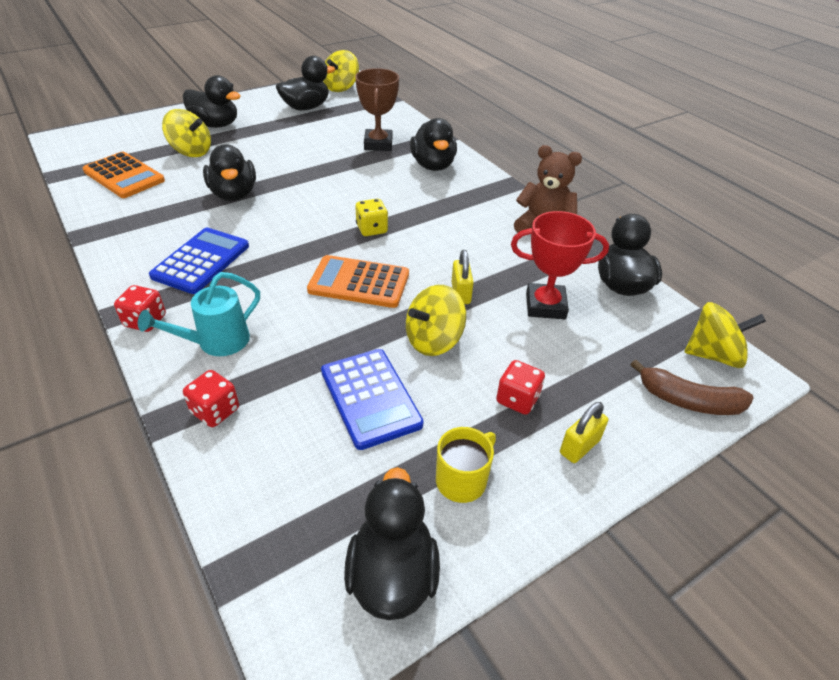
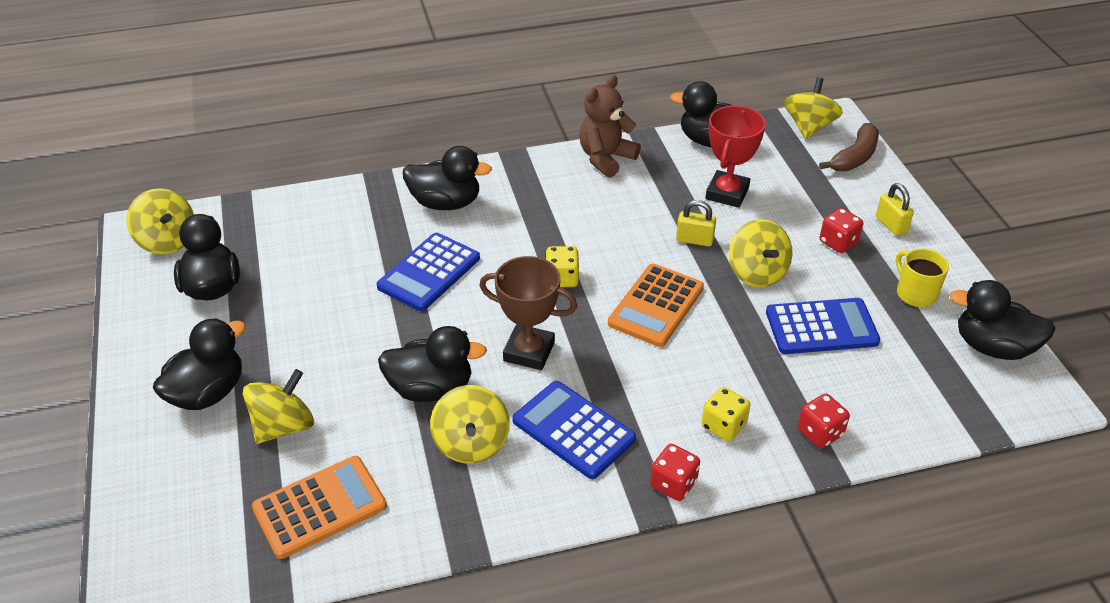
camera: 70 degrees left, 0 degrees up
(182, 219) = (471, 443): none -> yellow spinning top
(216, 342) = (723, 426): turquoise watering can -> yellow dice
(352, 173) = (429, 272): none -> blue calculator
(378, 144) = (367, 237): brown trophy -> brown trophy (529, 351)

